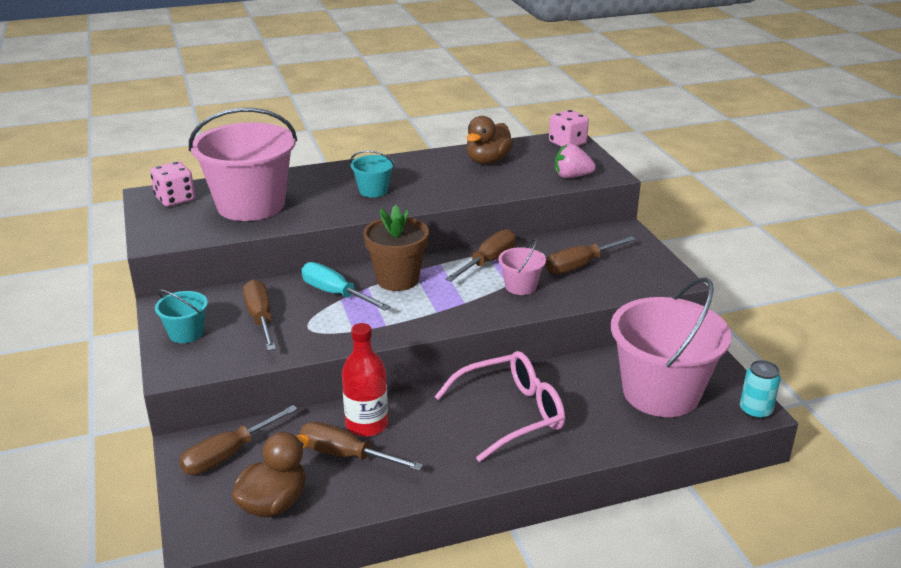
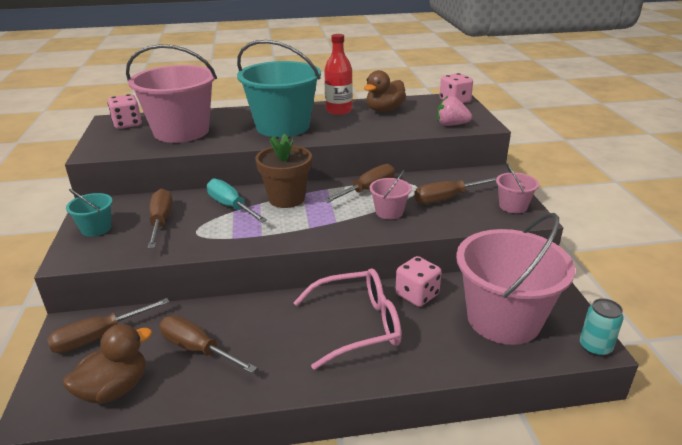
camera: 10 degrees right, 0 degrees up
(367, 424) = (226, 322): red bottle -> red bottle (339, 110)
(373, 191) = (283, 126): turquoise bucket -> turquoise bucket, size x2.25
(565, 376) = (417, 295): none -> pink dice
(654, 269) = (513, 206): none -> pink bucket

